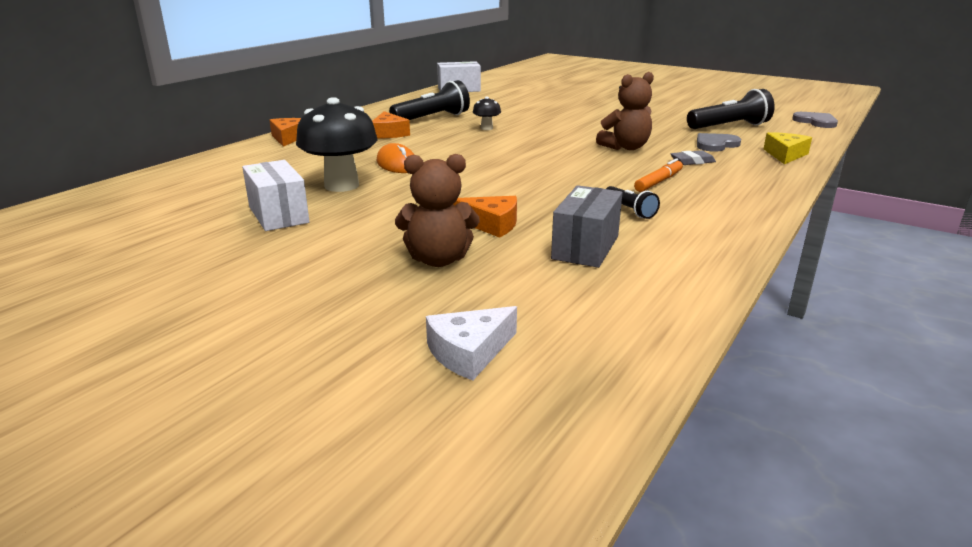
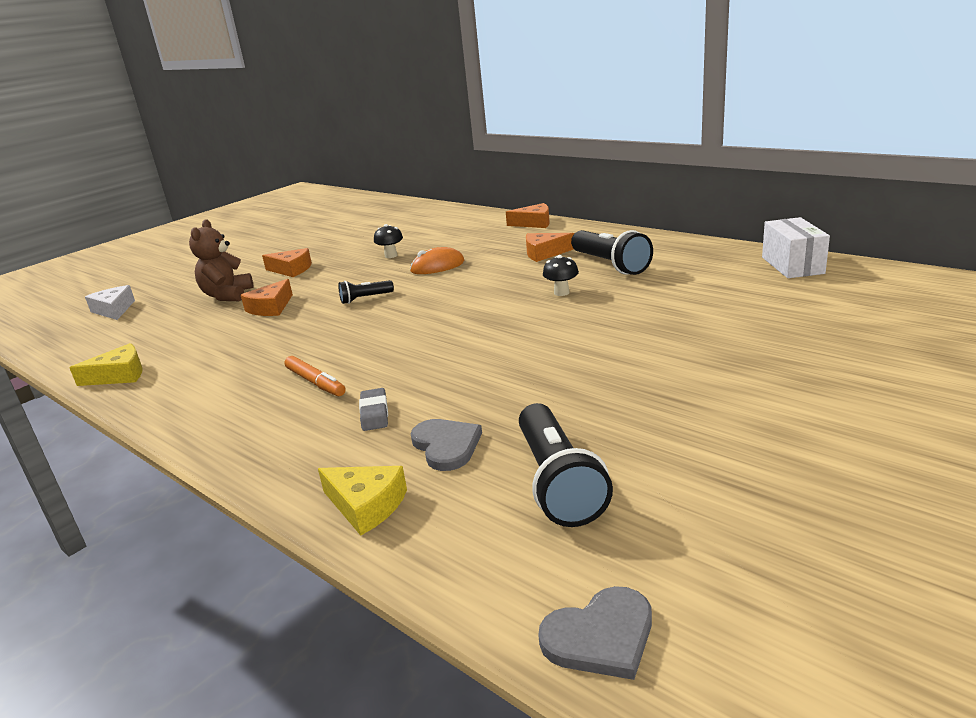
camera: 100 degrees right, 0 degrees up
(278, 215) = (342, 248): white box -> none
(341, 185) = (391, 256): black mushroom -> black mushroom, size x0.47
(352, 234) = (291, 270): none -> orange cheese
(585, 247) = (198, 340): grey box -> none
(625, 147) = (454, 372): brown teddy bear -> none
(630, 210) = (251, 361): black flashlight -> black flashlight (365, 299)
(687, 272) = (119, 375): none -> yellow cheese

